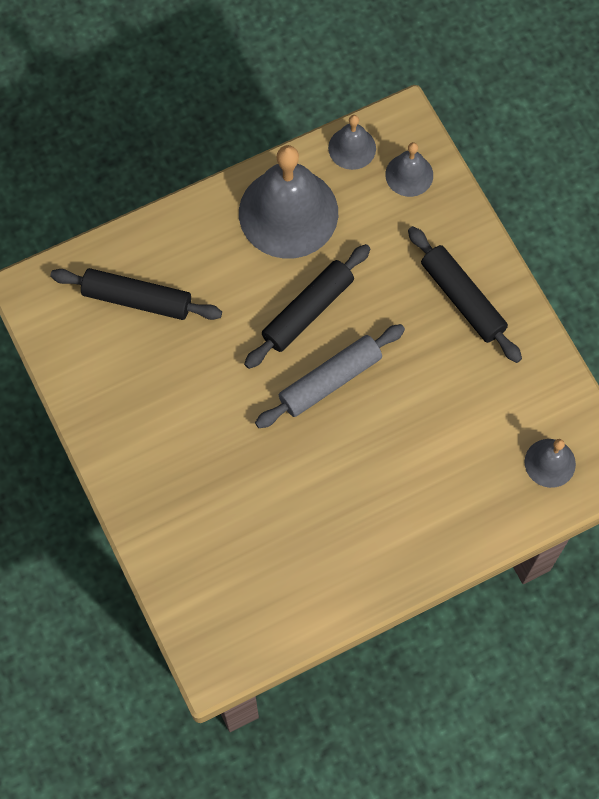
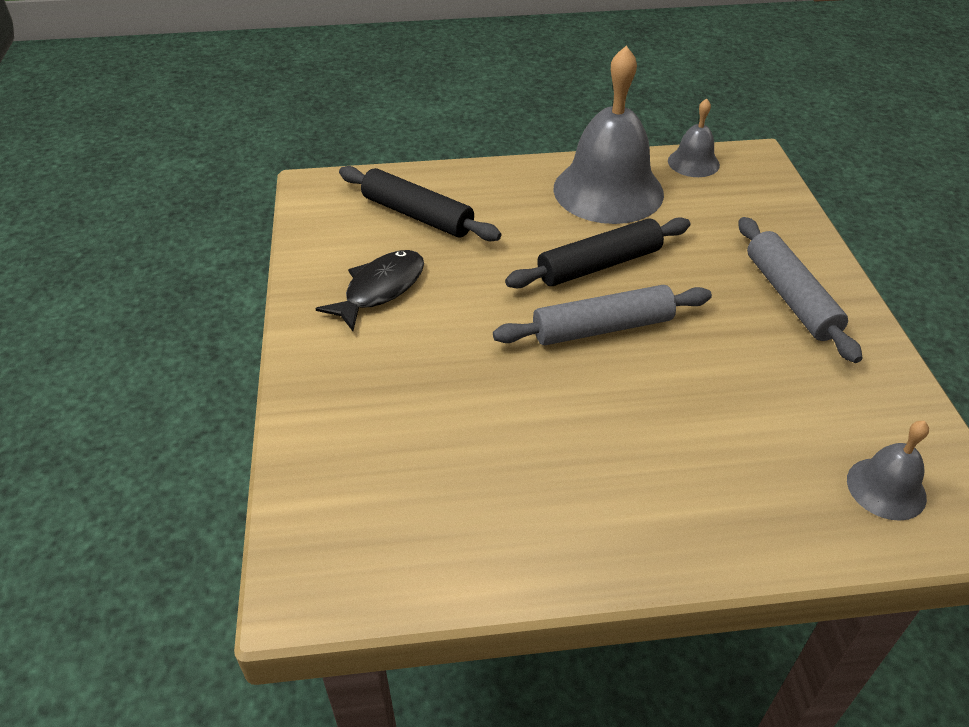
camera: 20 degrees right, 25 degrees down
(145, 397) = (380, 289): none -> black fish
(409, 175) = (750, 192): grey bell -> none
(463, 299) = (790, 297): black rolling pin -> grey rolling pin

